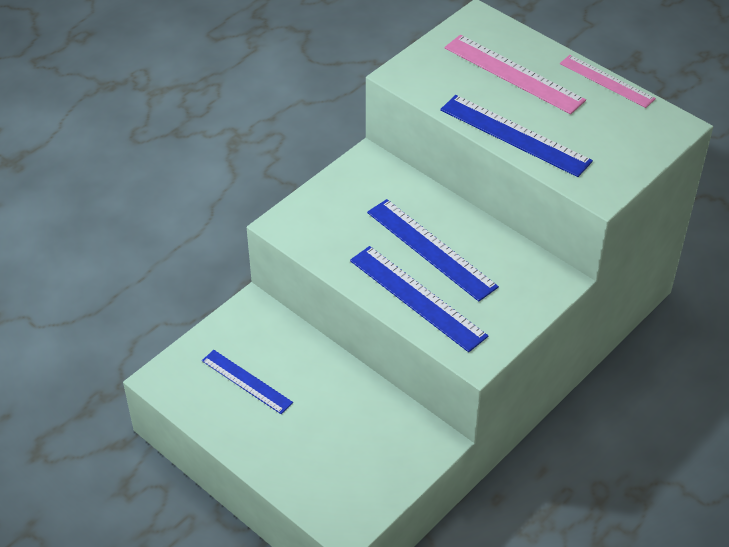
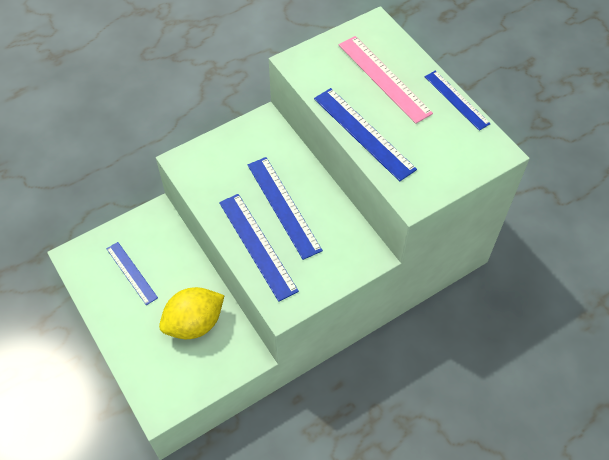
camera: 15 degrees right, 10 degrees up
(352, 421) = (194, 323): none -> yellow lemon
(606, 81) = (456, 100): pink ruler -> blue ruler

